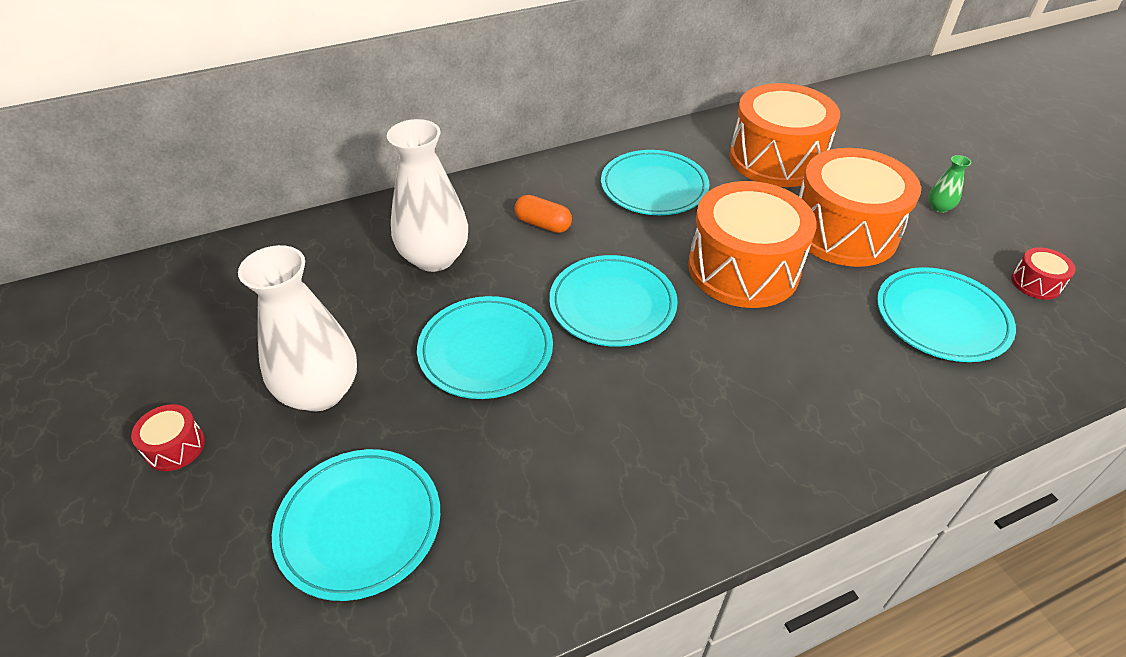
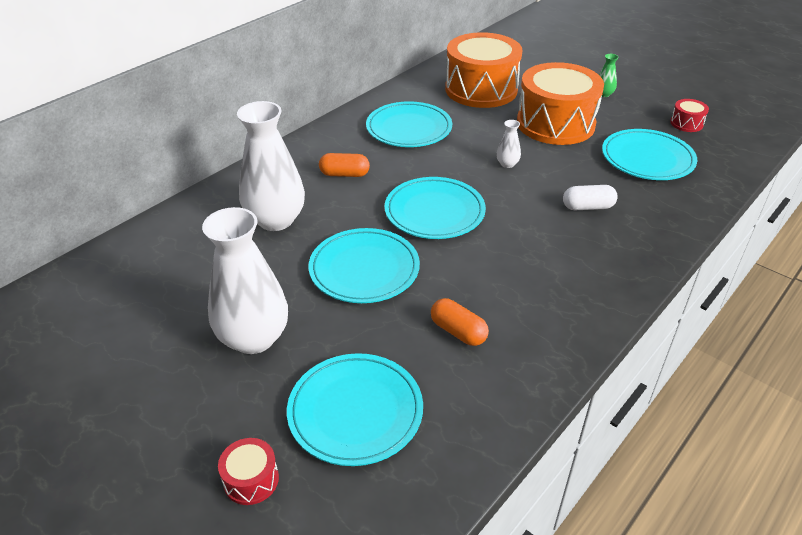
camera: 25 degrees left, 5 degrees down
(175, 447) = (158, 418): red drum -> red drum (251, 480)
(536, 471) = (458, 331): none -> orange capsule
(743, 268) = (507, 164): orange drum -> white vase
(810, 361) = (588, 207): none -> white capsule

